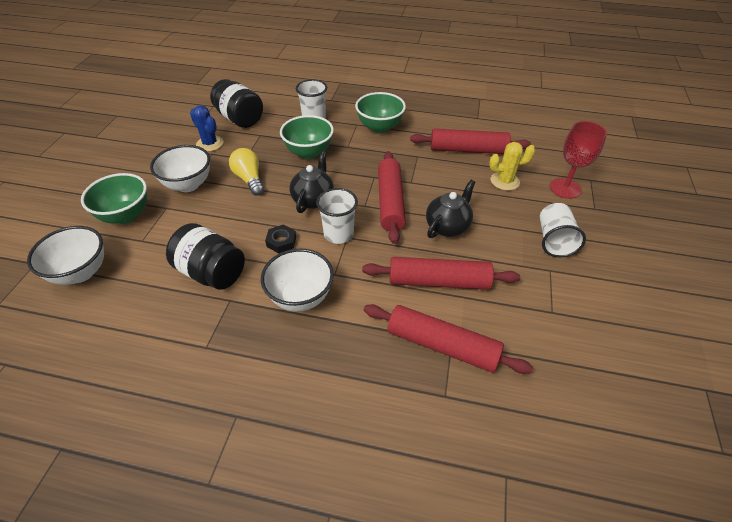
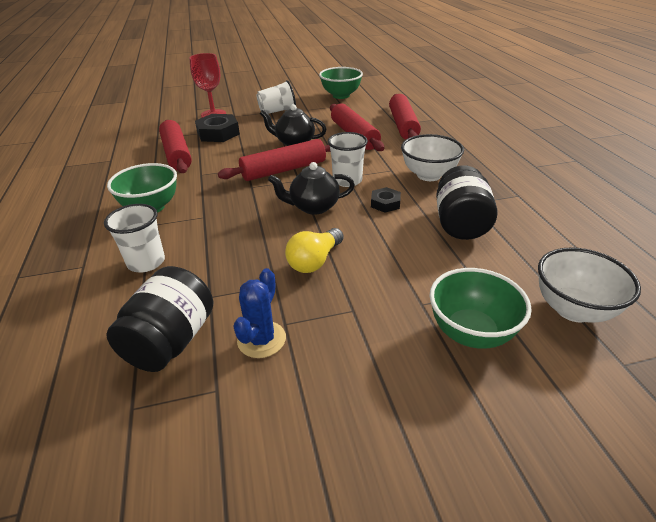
camera: 115 degrees left, 10 degrees down
(188, 185) = (366, 308): white bowl -> none
(309, 152) = (231, 238): green bowl -> green bowl (341, 95)
(505, 181) = (218, 133): yellow cactus -> black nut

